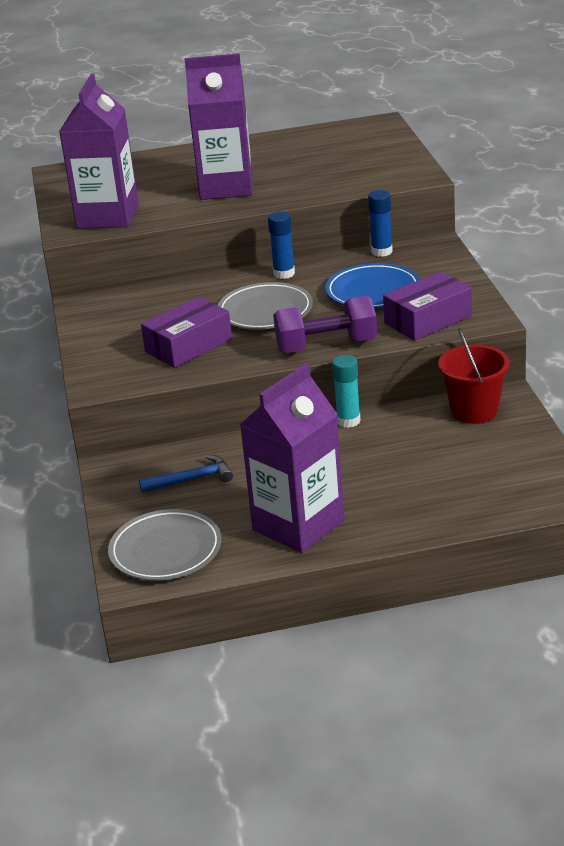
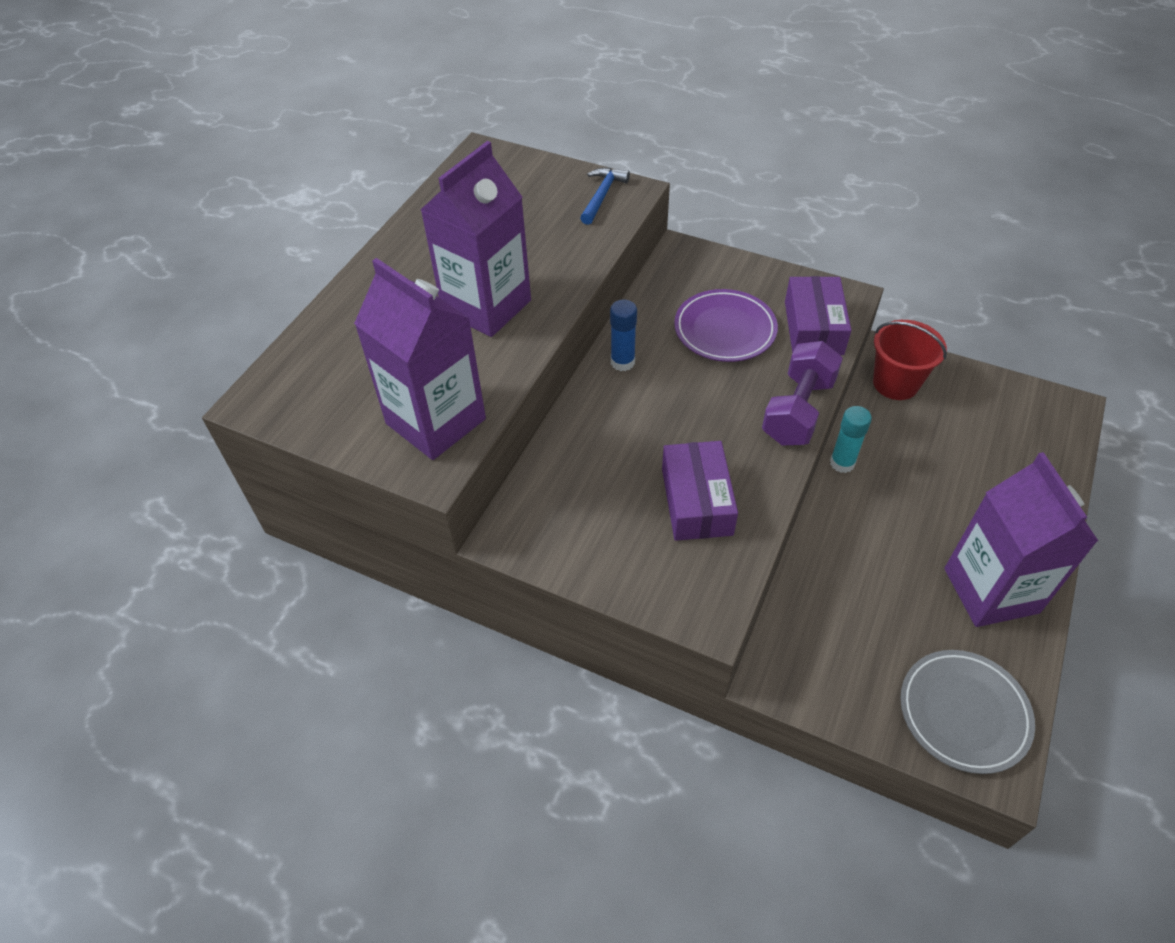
camera: 55 degrees left, 20 degrees up
(191, 479) = (849, 625): blue hammer -> blue hammer (602, 196)
(265, 311) = (685, 413): grey plate -> none
(373, 291) = (725, 330): blue plate -> purple plate
(381, 252) = (654, 285): blue glue stick -> none

